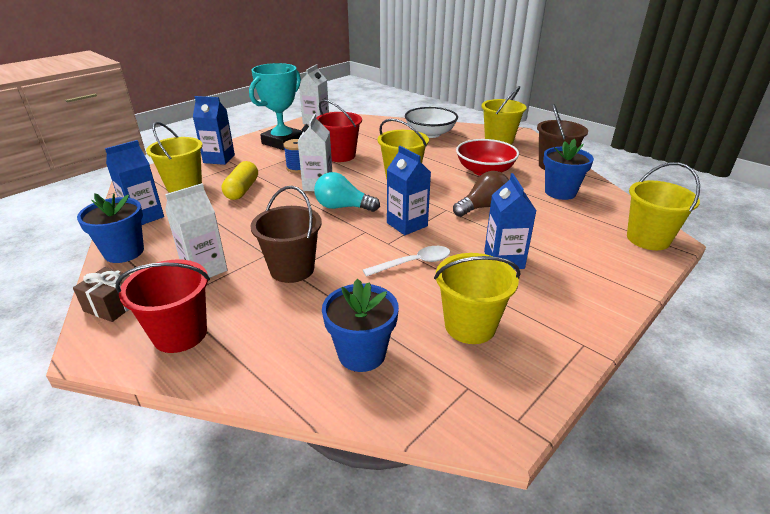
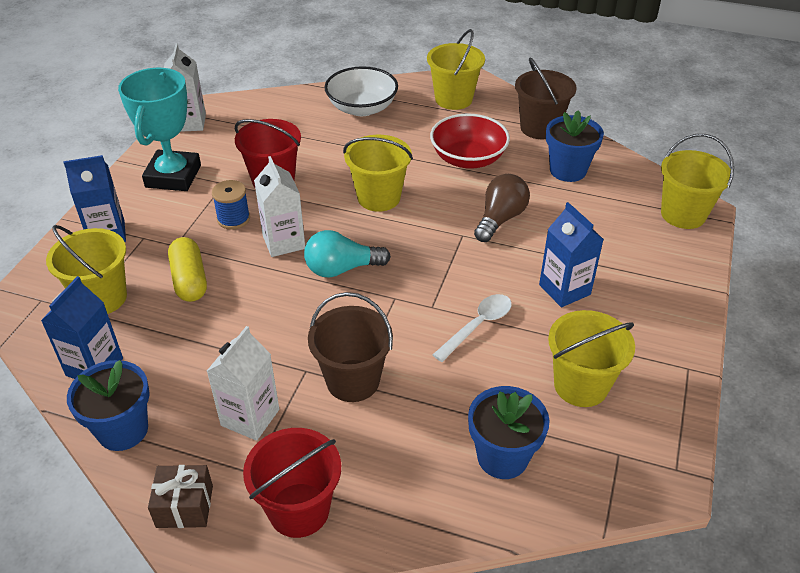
camera: 25 degrees left, 10 degrees up
(407, 224) = (434, 272): blue carton -> none

